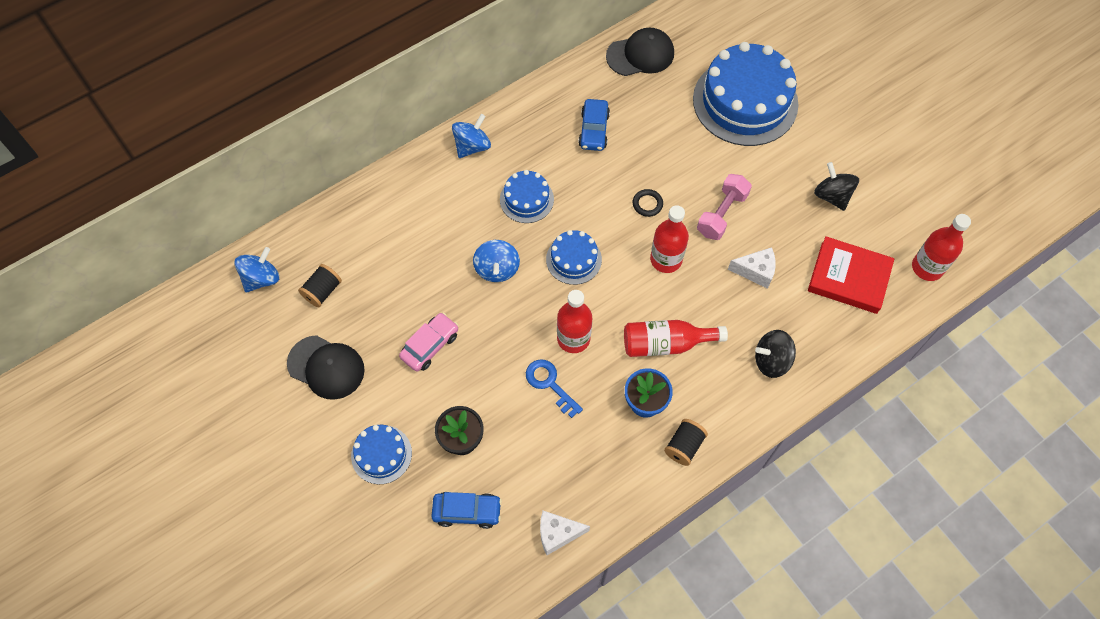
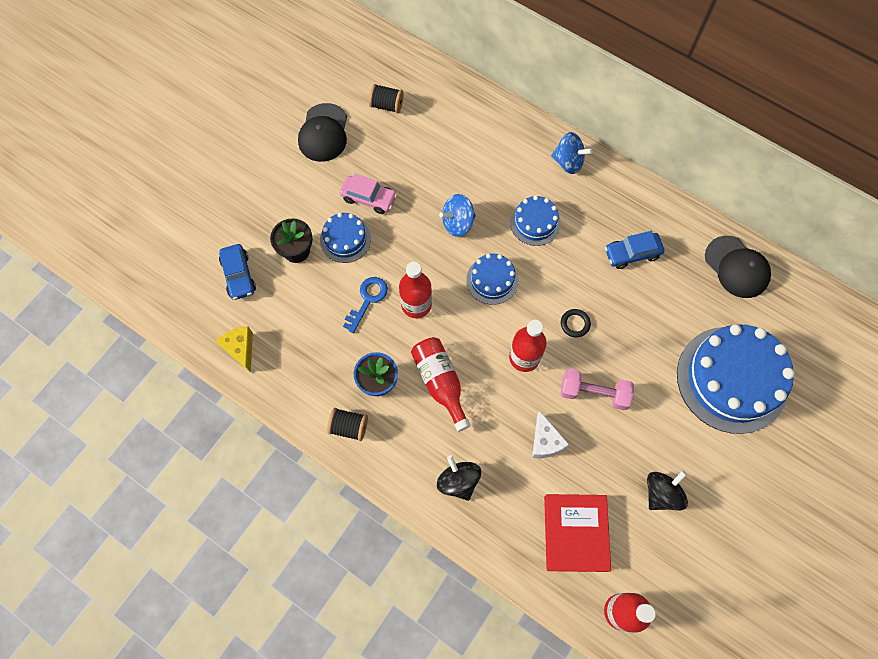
camera: 70 degrees right, 5 degrees up
(261, 278) = (381, 60): blue spinning top -> none
(381, 454) = (266, 198): blue cake -> blue cake (345, 239)
(557, 534) = (240, 349): white cheese -> yellow cheese

